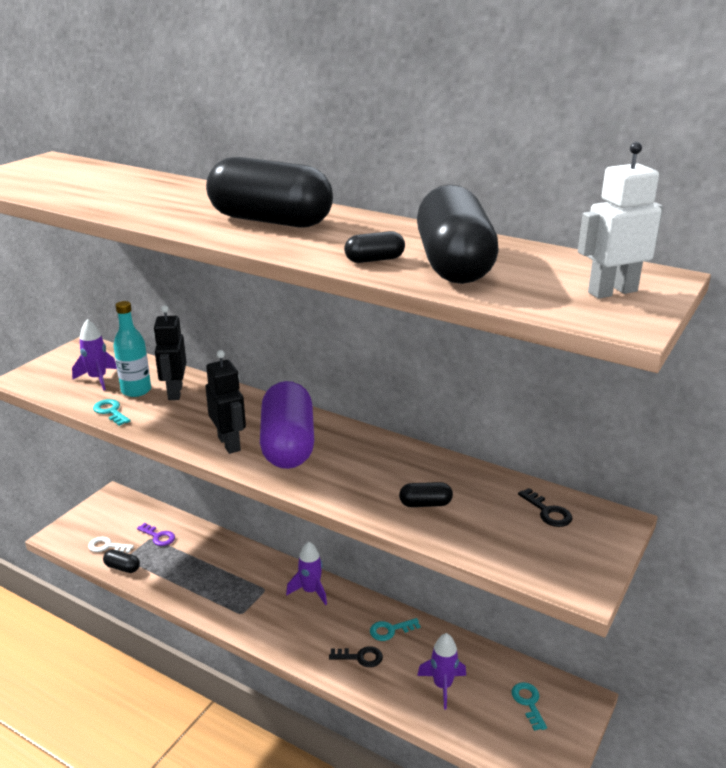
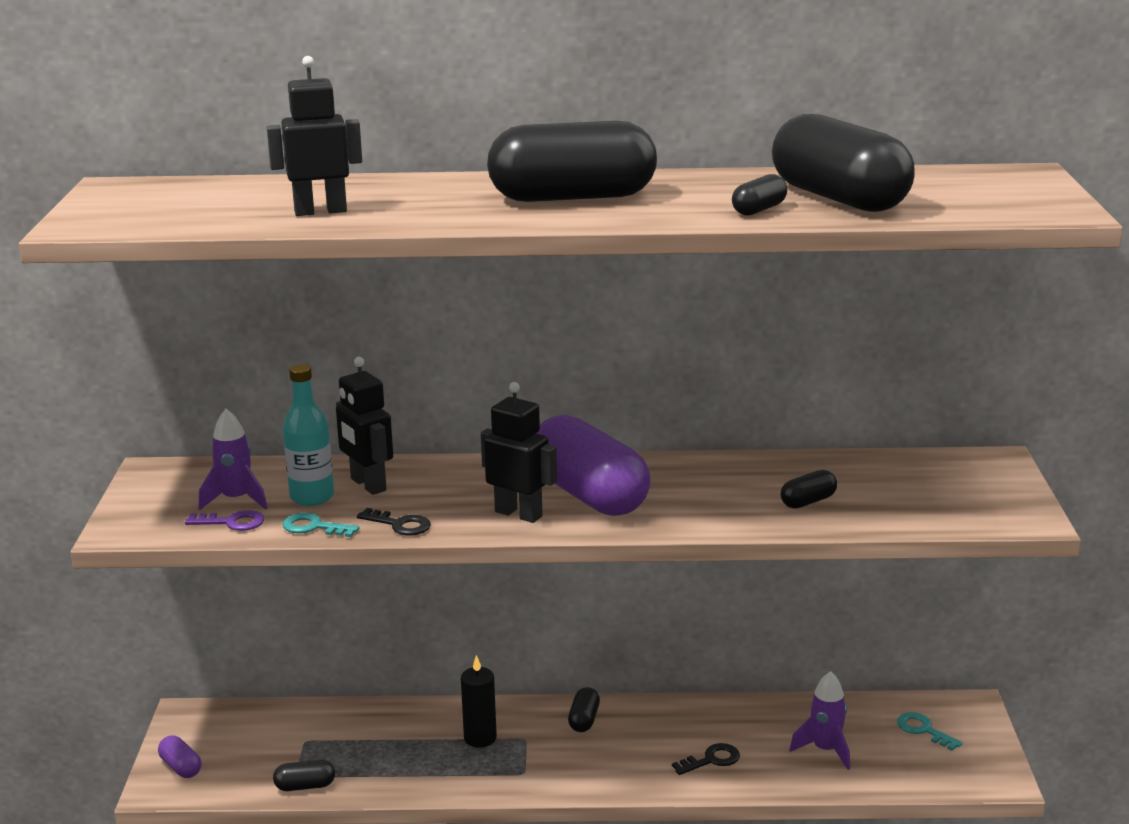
camera: 30 degrees left, 5 degrees down
(78, 528) = (181, 767): none -> purple capsule
(107, 546) = (252, 772): white key -> none
(109, 197) = (320, 211): none -> black robot
(158, 536) = (314, 736): purple key -> purple key (232, 522)
(240, 577) = (480, 738): none -> black candle
(310, 591) = (584, 720): purple rocket -> black capsule
(390, 630) = (717, 722): turquoise key -> none
(548, 512) = (930, 472): black key -> black key (400, 525)
(612, 292) = (1011, 191): white robot -> none

